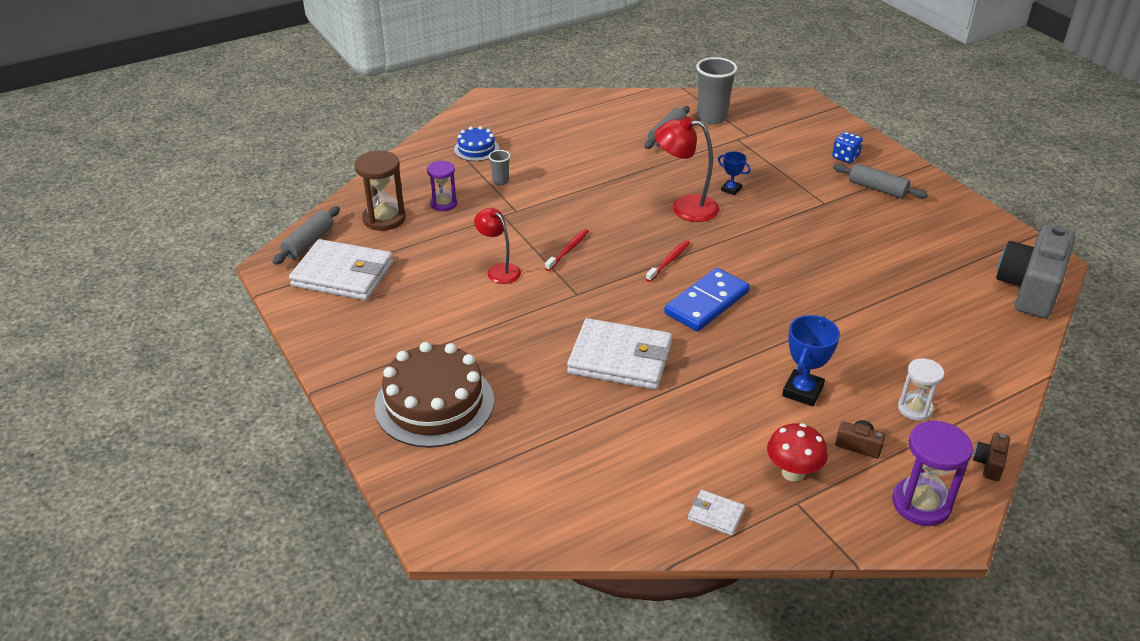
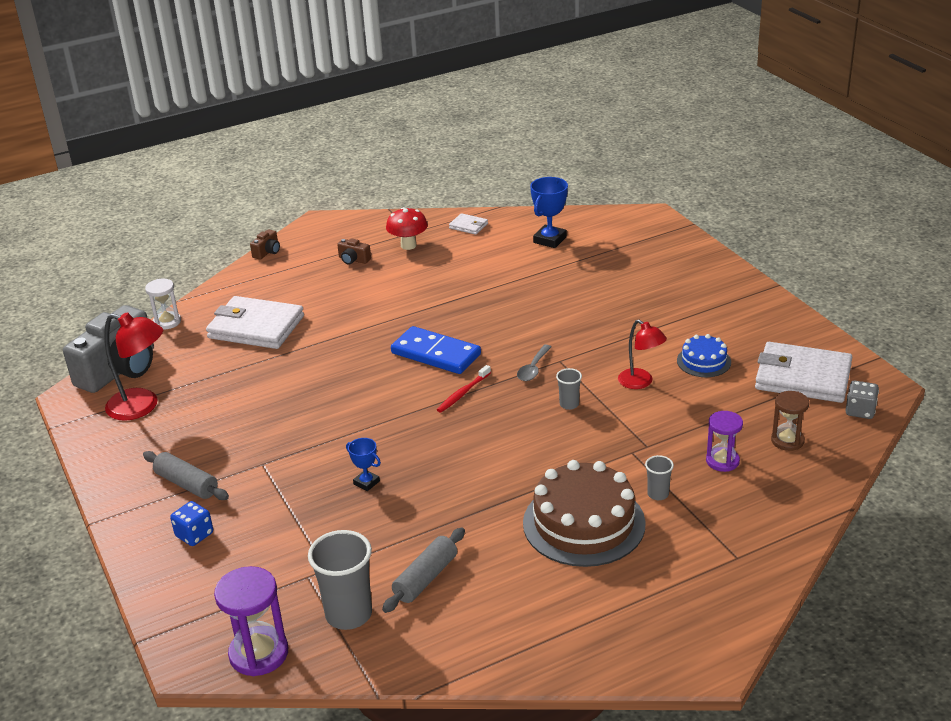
camera: 175 degrees left, 5 degrees down
(308, 243) = (860, 411): grey rolling pin -> grey dice
(384, 219) = (787, 440): brown hourglass -> brown hourglass, size x0.65
(434, 403) = (675, 278): brown cake -> brown cake (584, 523)
(476, 149) = (702, 550): blue cake -> blue cake (704, 361)
(568, 250) = (569, 404): red toothbrush -> grey cup
(603, 286) = (533, 368): none -> grey spoon
(620, 358) = (523, 310): white wallet -> white wallet (256, 327)
(685, 207) = (430, 457): red lamp -> red lamp (142, 407)
(706, 303) = (436, 354): blue domino -> blue domino turned 75 degrees clockwise
(802, 391) = (378, 290): blue trophy -> blue trophy (550, 240)
(915, 408) = (297, 281): white hourglass -> white hourglass (167, 322)
(921, 504) = (329, 233): purple hourglass -> purple hourglass (259, 653)

